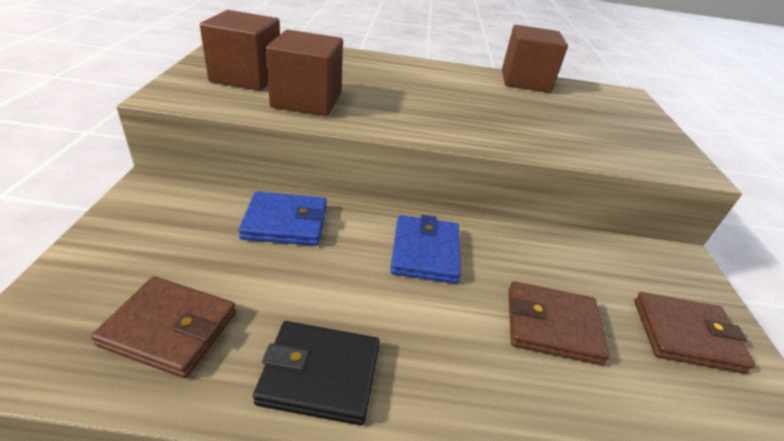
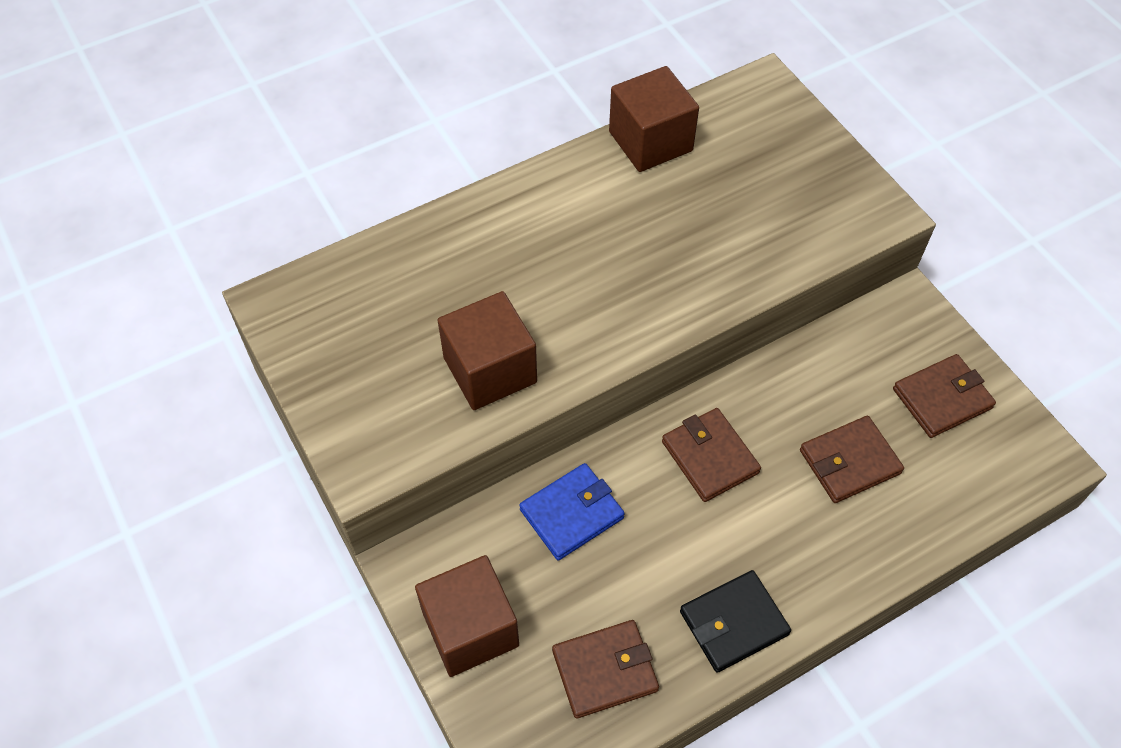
camera: 30 degrees left, 20 degrees up
(246, 77) = (387, 376): brown cube -> brown cube (470, 629)
(425, 252) = (709, 457): blue wallet -> brown wallet

